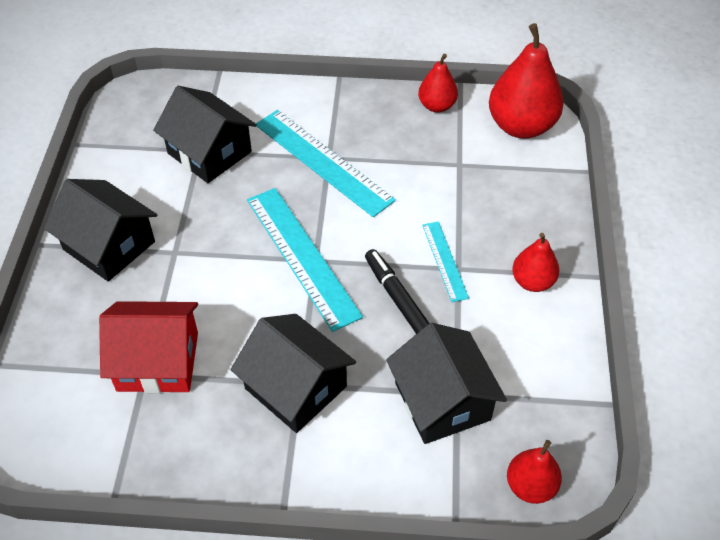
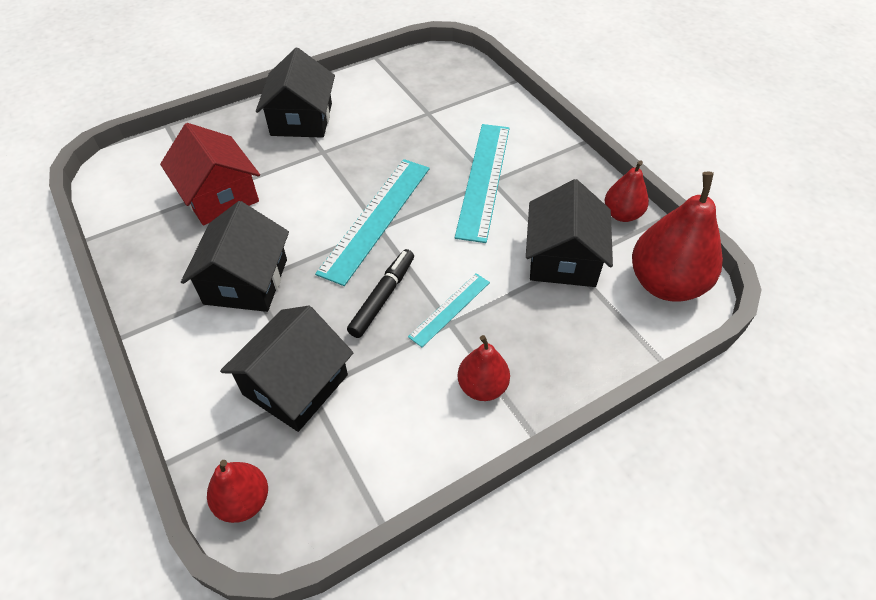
camera: 55 degrees right, 0 degrees up
(209, 152) = (431, 118): black house -> black house (563, 258)

